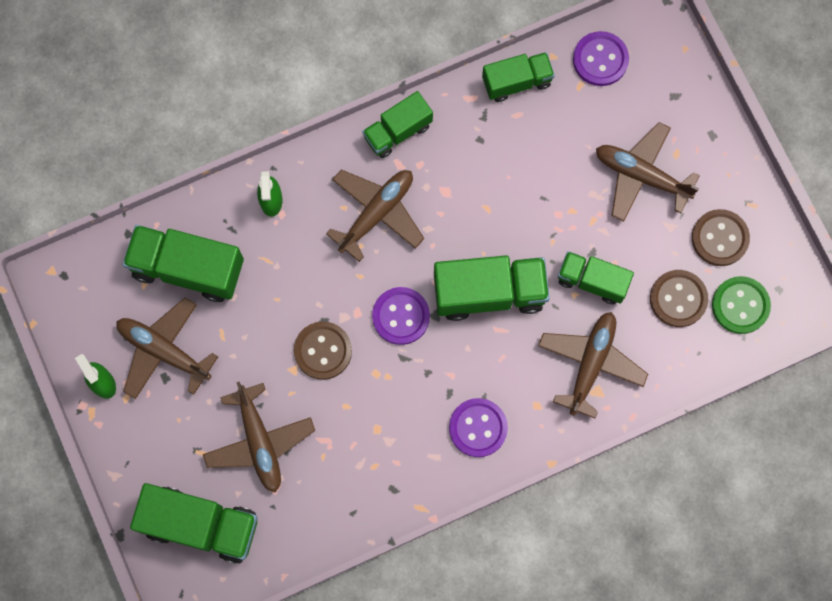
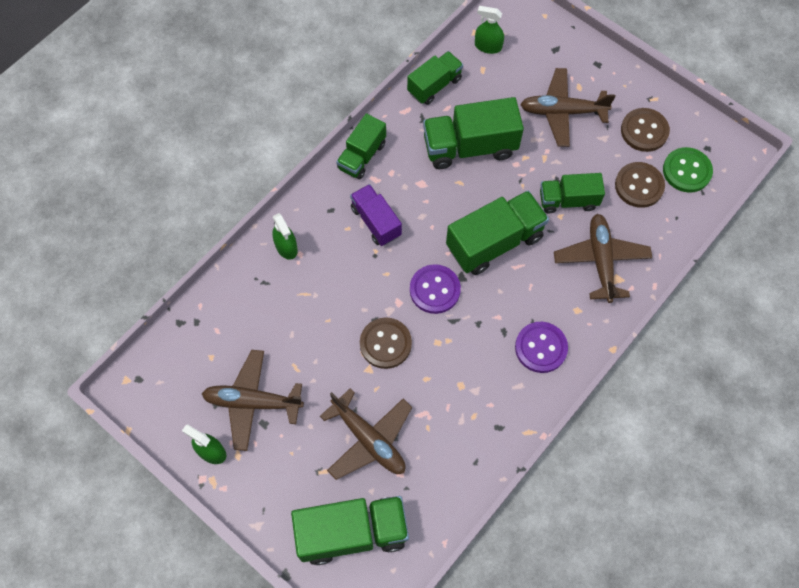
camera: 25 degrees left, 10 degrees down
(188, 268) = (242, 328): green truck -> green truck (470, 147)
(376, 213) = (376, 222): brown plane -> purple truck
(600, 59) = (488, 46): purple button -> green spray bottle

